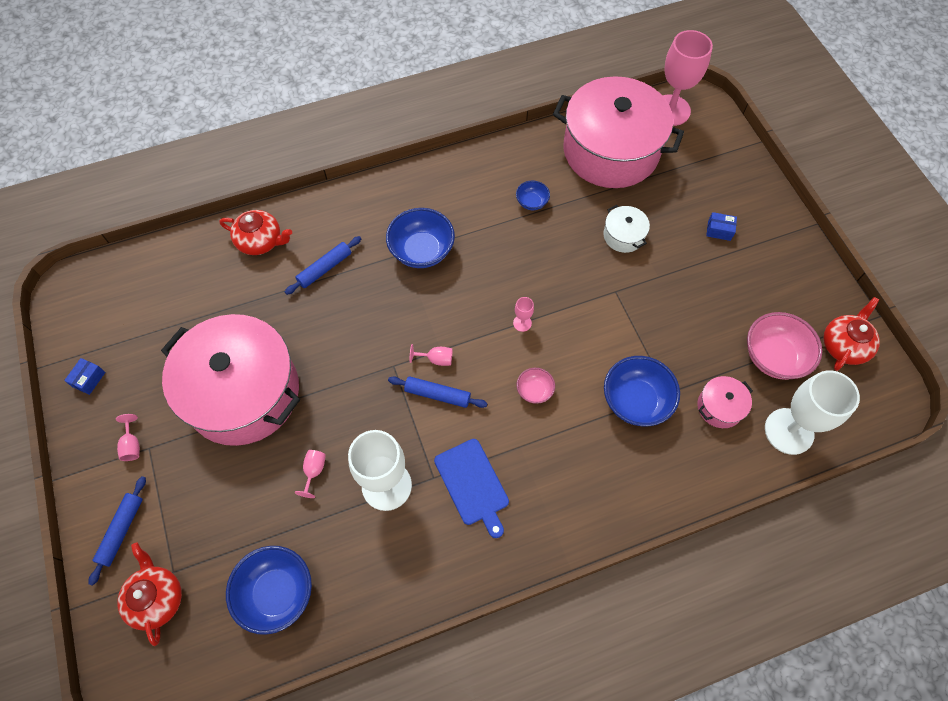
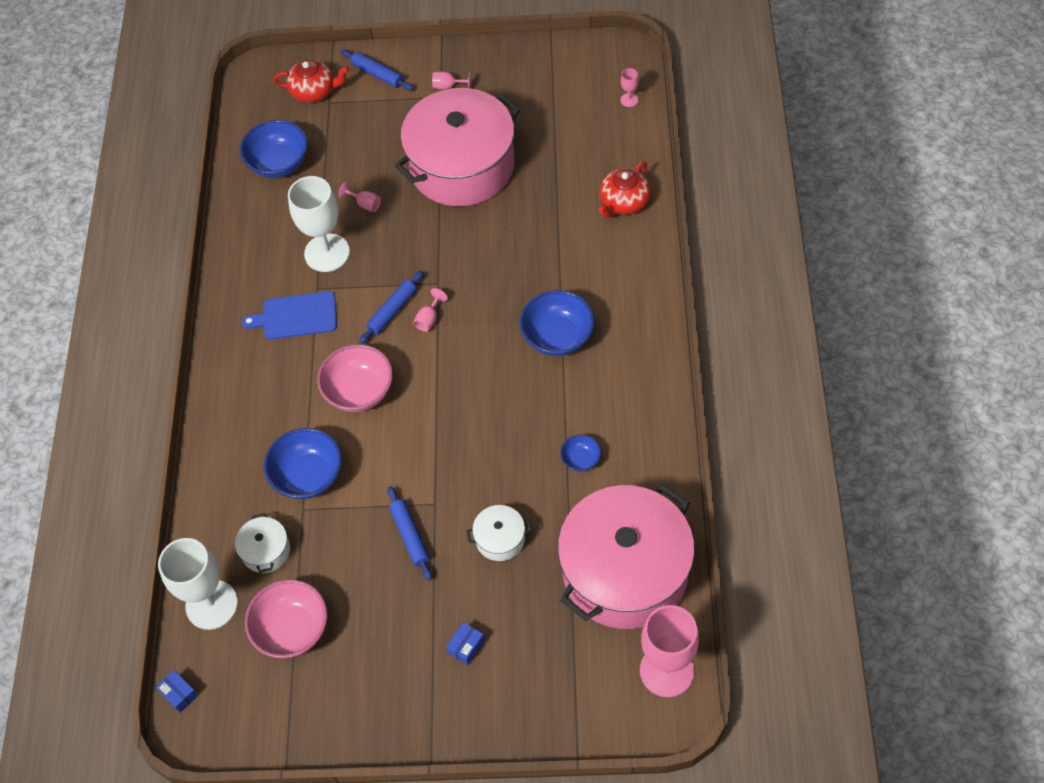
camera: 115 degrees right, 5 degrees down
(89, 379) = (523, 62): blue box -> blue box (179, 694)
(325, 268) = (569, 249): blue rolling pin -> blue rolling pin (410, 536)
(522, 323) = (435, 403): pink goblet -> pink goblet (629, 100)
(534, 391) = (359, 391): pink bowl -> pink bowl, size x1.92
(719, 407) = (266, 550): pink pot -> white pot
(844, 345) = (271, 712): red teapot -> none

